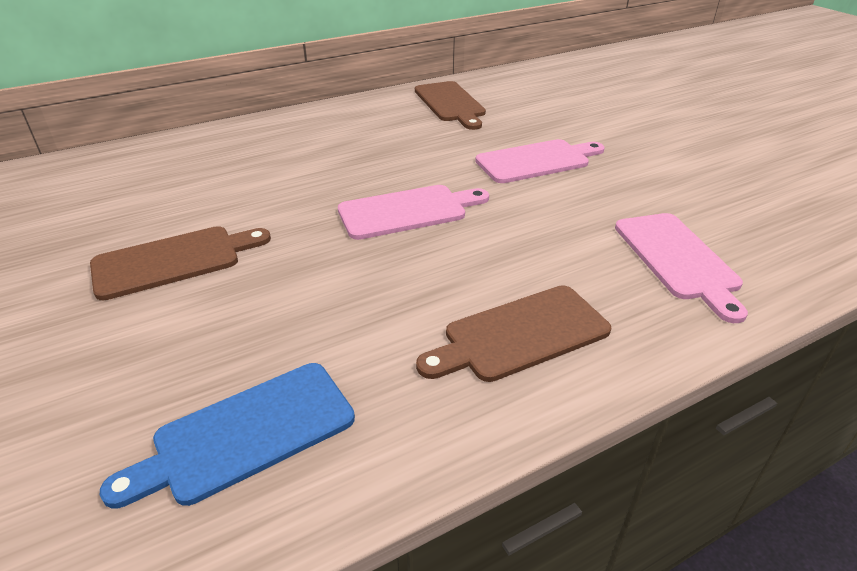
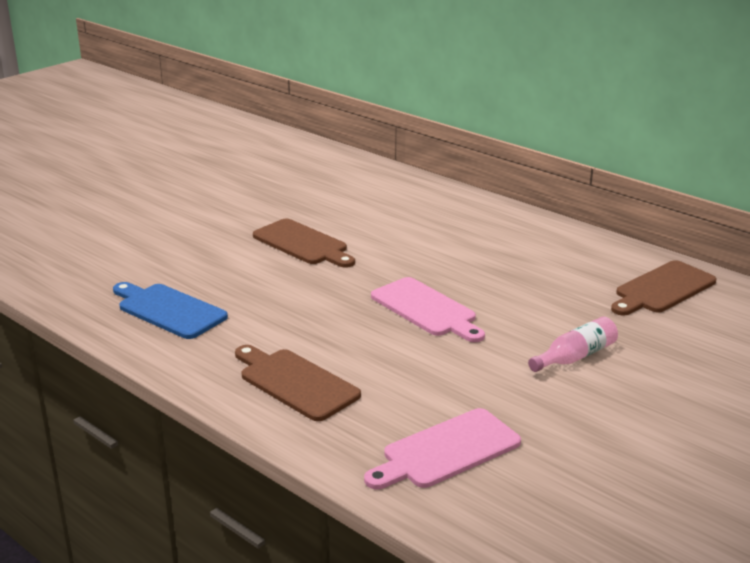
camera: 70 degrees right, 10 degrees down
(537, 161) = (575, 356): pink cutting board -> pink bottle

